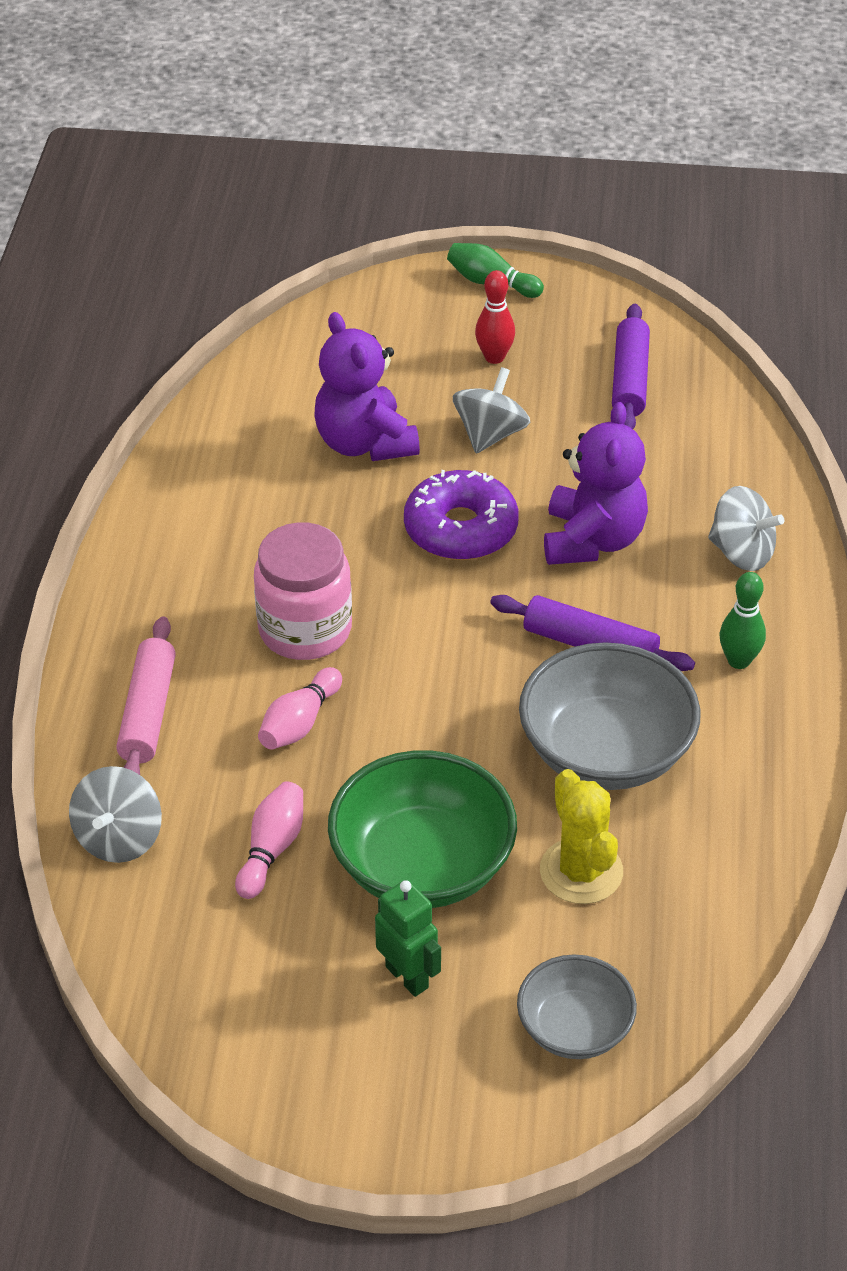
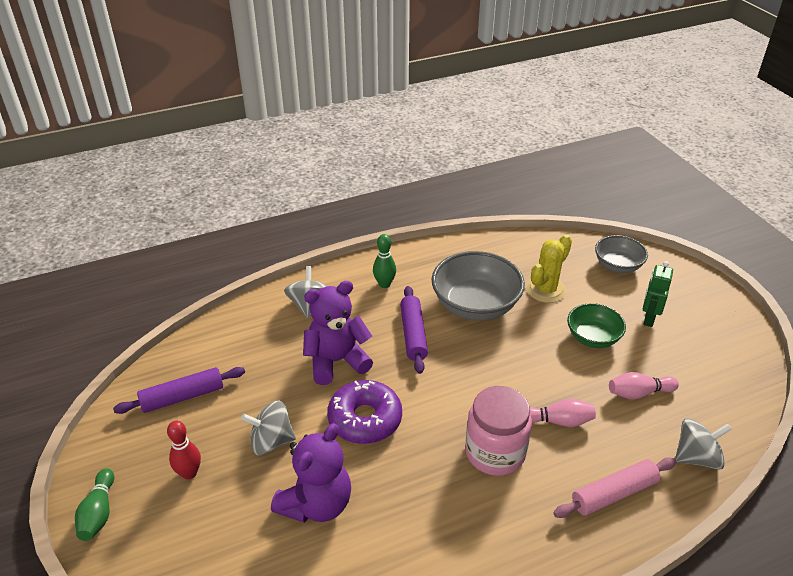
camera: 120 degrees left, 5 degrees down
(422, 865) = (593, 338): green bowl -> green bowl, size x0.60

